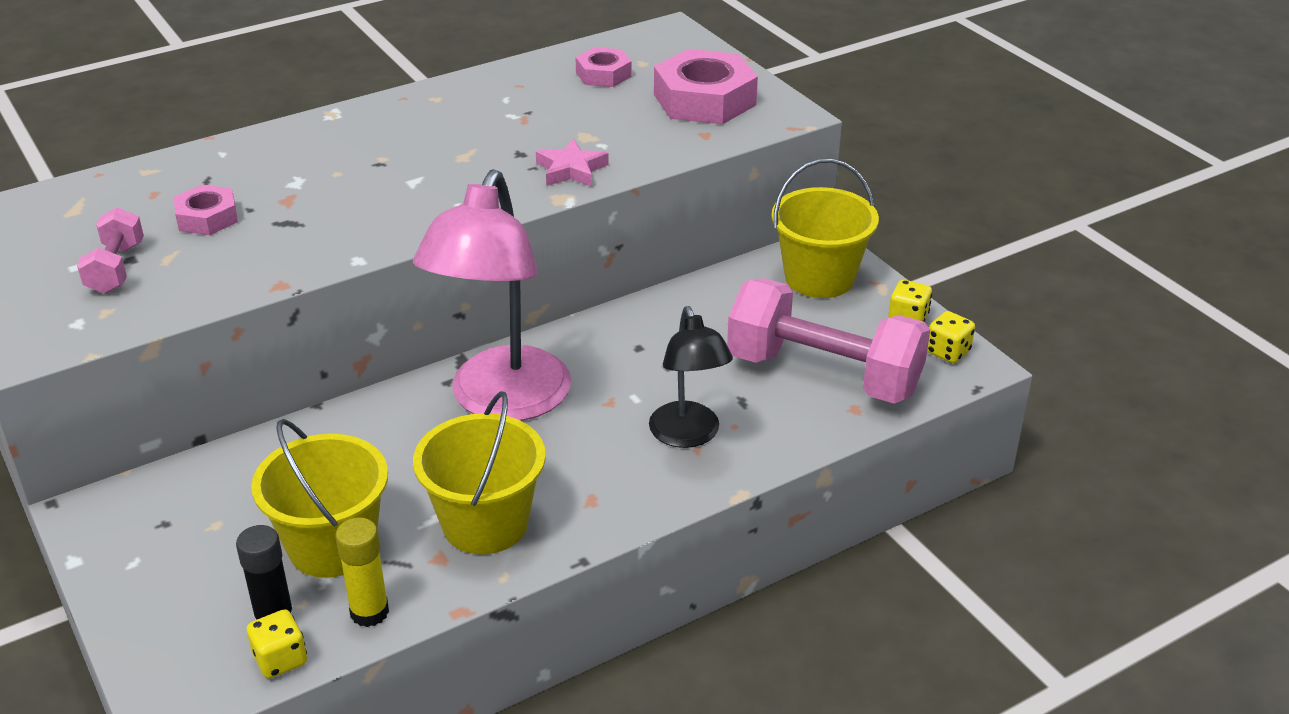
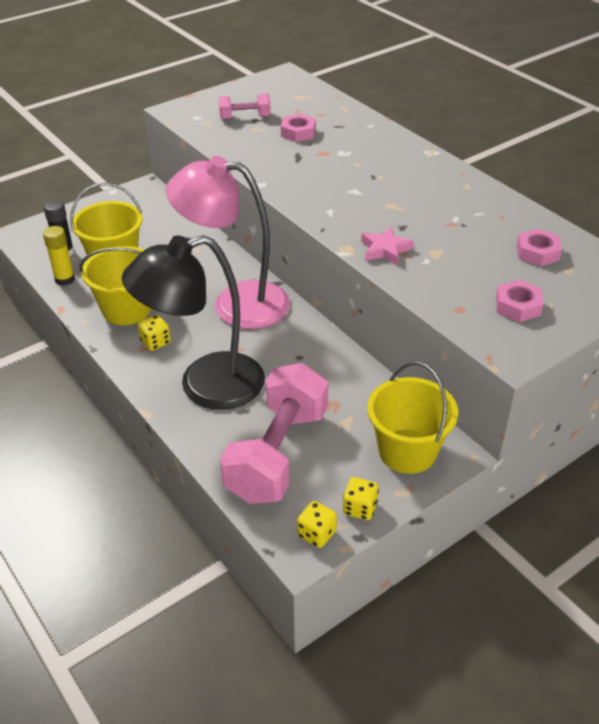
camera: 85 degrees right, 5 degrees up
(280, 659) = (38, 258): yellow dice -> yellow dice (155, 342)
(688, 435) = (205, 386): black lamp -> black lamp, size x1.74
(704, 100) = (517, 306): pink nut -> pink nut, size x0.56

